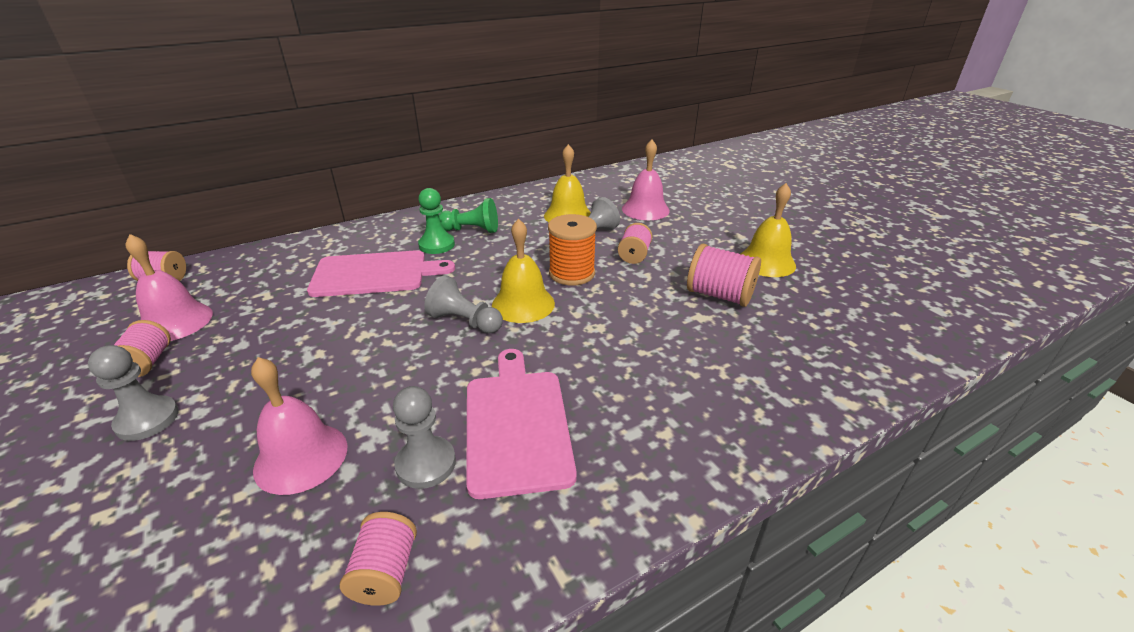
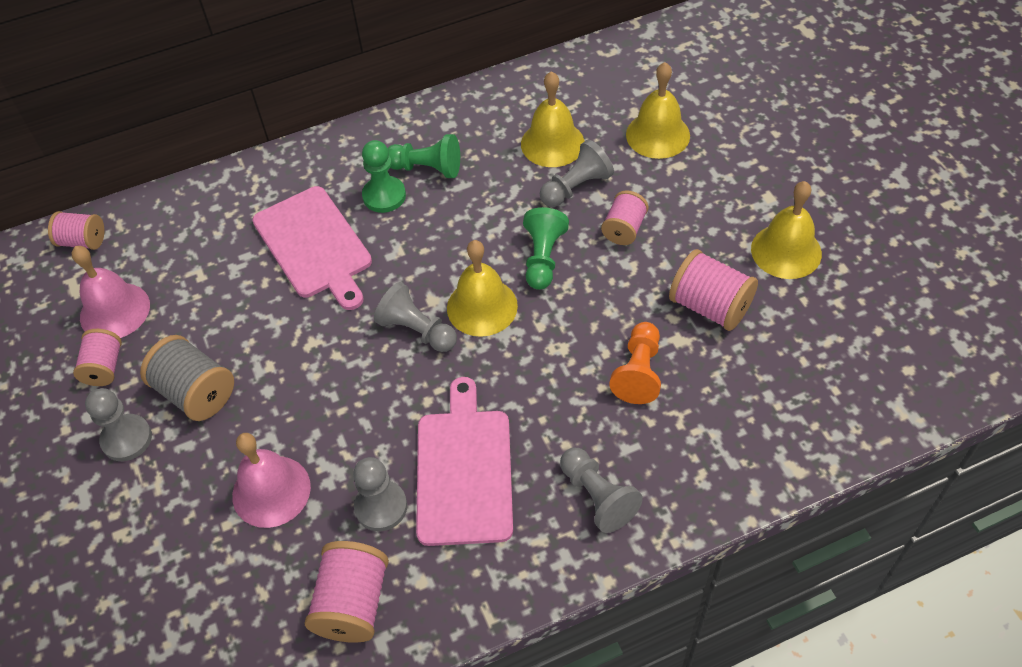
camera: 10 degrees right, 20 degrees up
(238, 377) = (195, 393): none -> grey spool
(375, 274) = (314, 245): pink cutting board -> pink cutting board turned 60 degrees clockwise
(385, 572) = (352, 603): pink spool -> pink spool, size x1.53
(572, 273) = (543, 258): orange spool -> green pawn
(645, 209) = (657, 135): pink bell -> yellow bell
(661, 438) = (597, 497): none -> grey pawn
(672, 339) = (638, 372): none -> orange pawn

